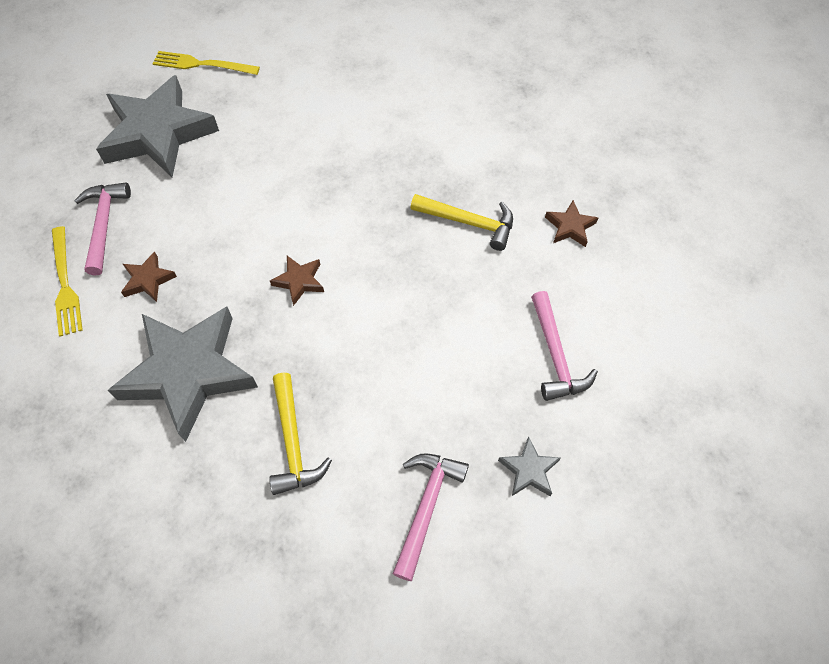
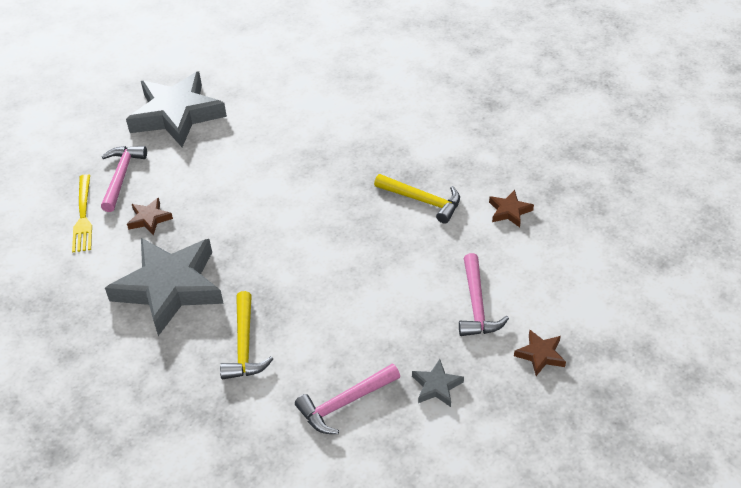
camera: 10 degrees right, 15 degrees down
(202, 64) = (222, 67): yellow fork -> none
(299, 281) = (272, 231): brown star -> brown star (540, 355)
(426, 507) = (345, 403): pink hammer -> pink hammer turned 150 degrees counterclockwise

